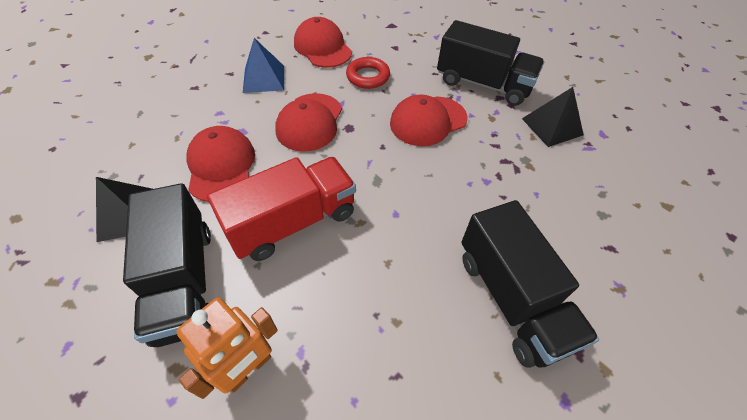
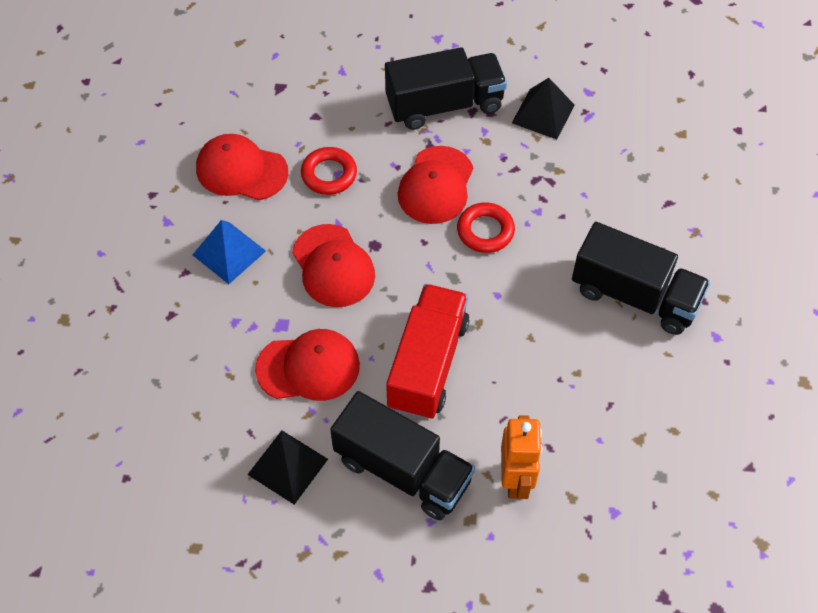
camera: 40 degrees left, 5 degrees up
(221, 166) = (308, 367): red cap -> red cap turned 135 degrees clockwise
(432, 168) = (485, 231): none -> red ring

